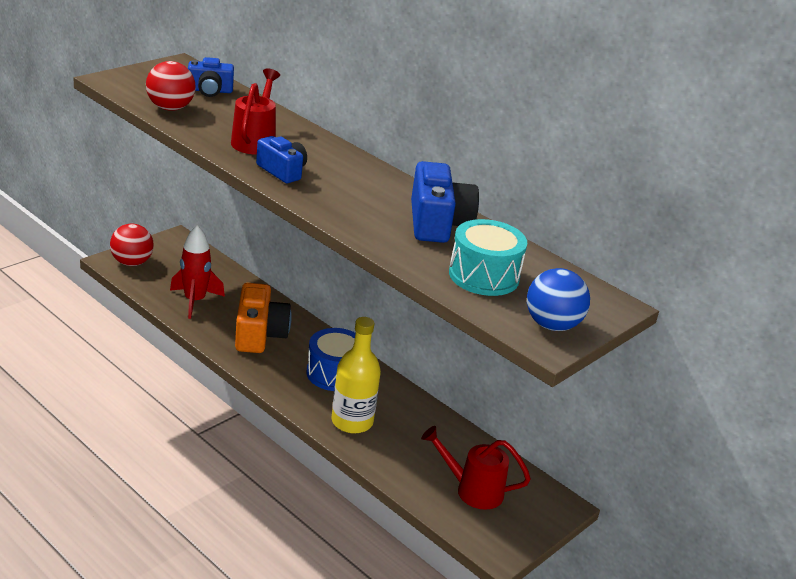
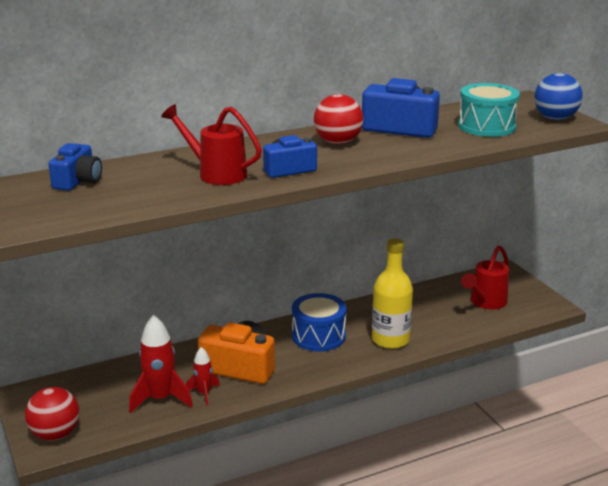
camera: 65 degrees left, 5 degrees down
(170, 108) = (112, 204): red ball -> red ball (338, 142)
(211, 321) = (204, 393): none -> red rocket

